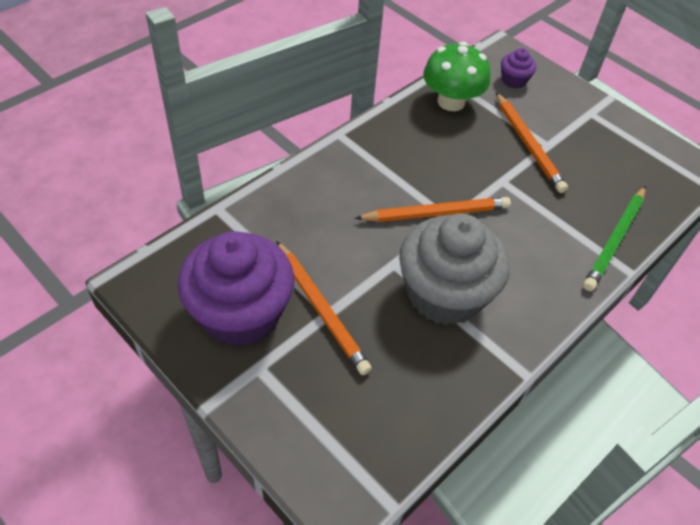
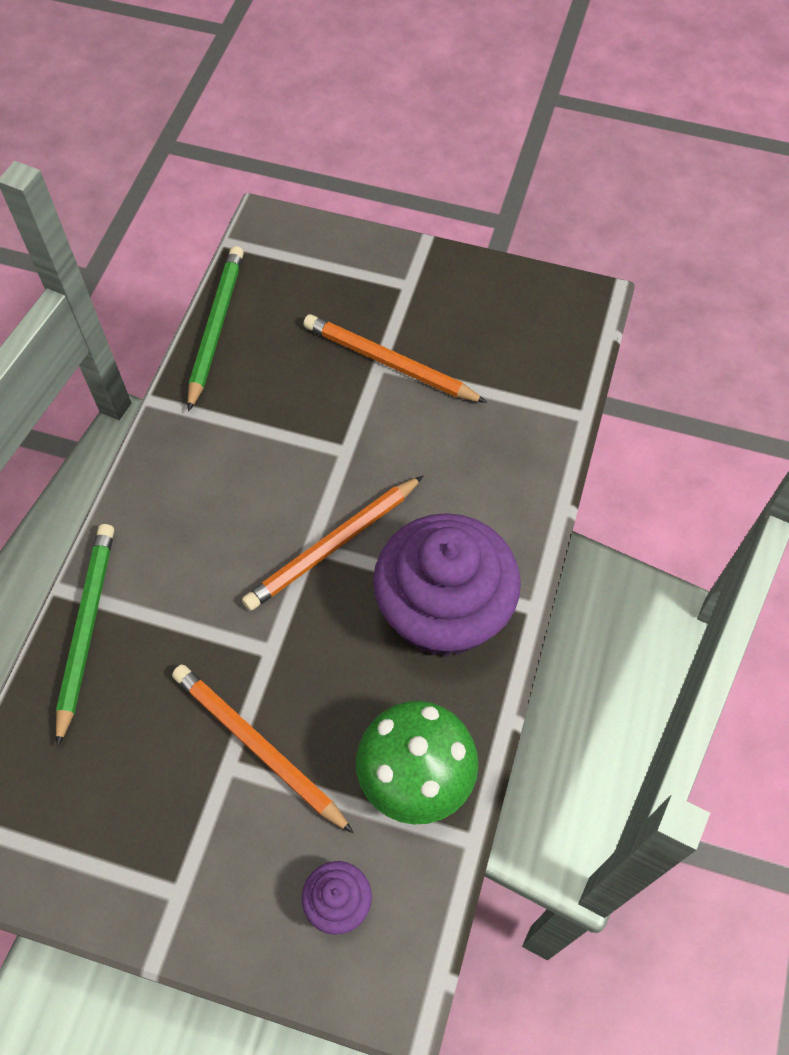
camera: 155 degrees right, 10 degrees up
(240, 313) = (463, 321): purple cupcake -> purple cupcake (443, 611)
(444, 294) = (271, 443): grey cupcake -> none
(445, 413) = (216, 327): none -> green pencil

